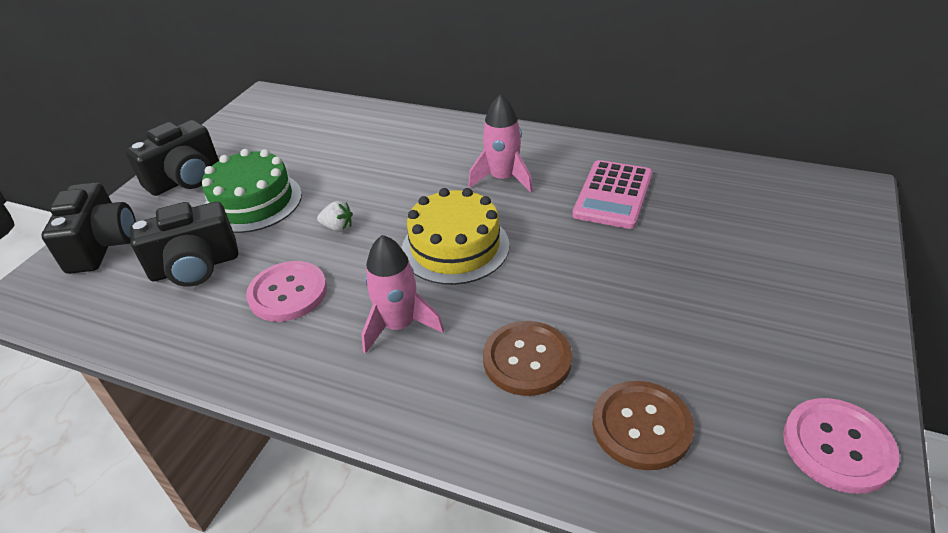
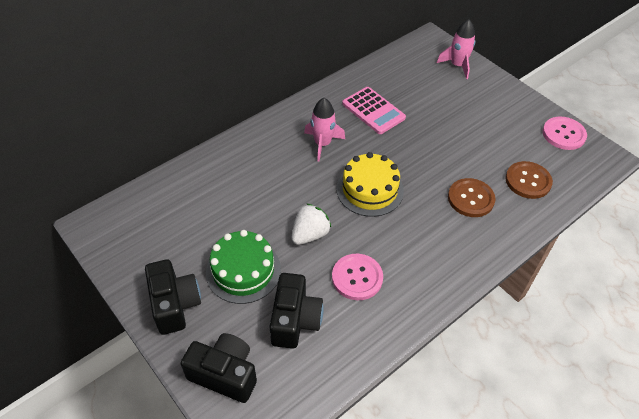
camera: 65 degrees left, 10 degrees up
(338, 227) = (310, 234): white strawberry -> white strawberry, size x1.71
(399, 325) = (417, 237): pink rocket -> pink rocket (457, 65)

